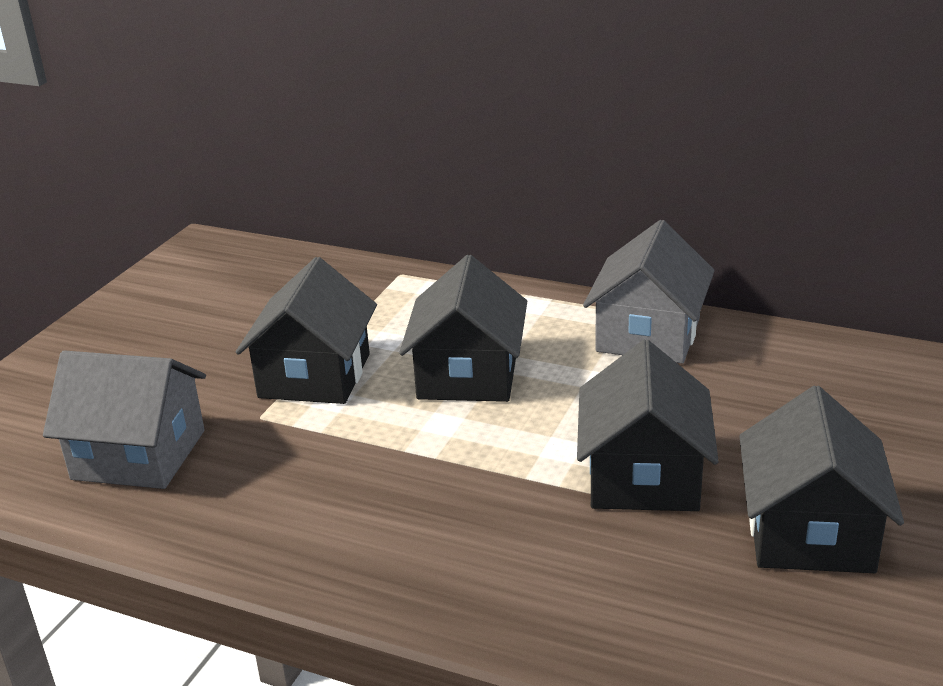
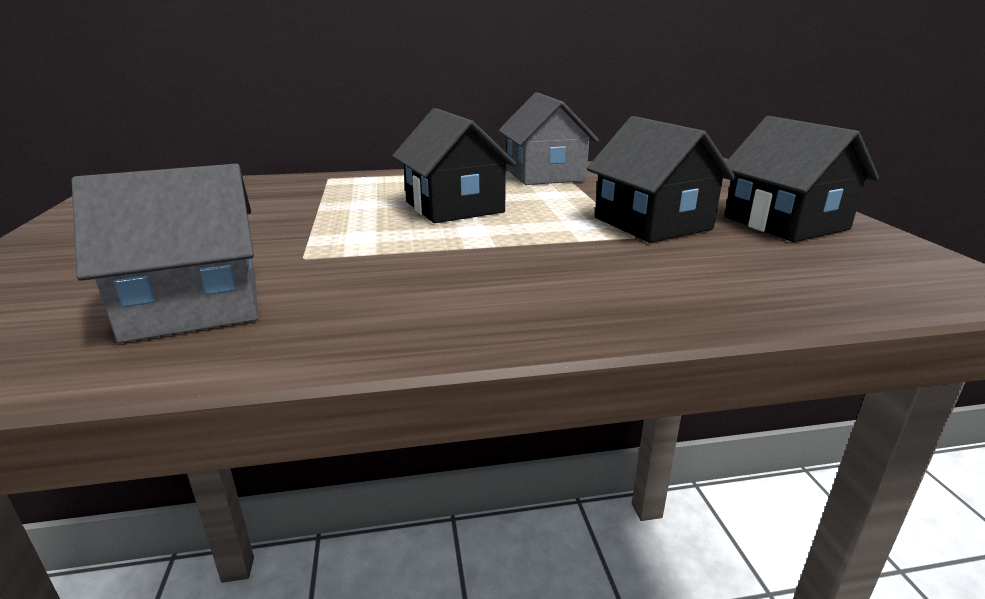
camera: 35 degrees left, 5 degrees down
(315, 375) = (326, 228): black house -> none

